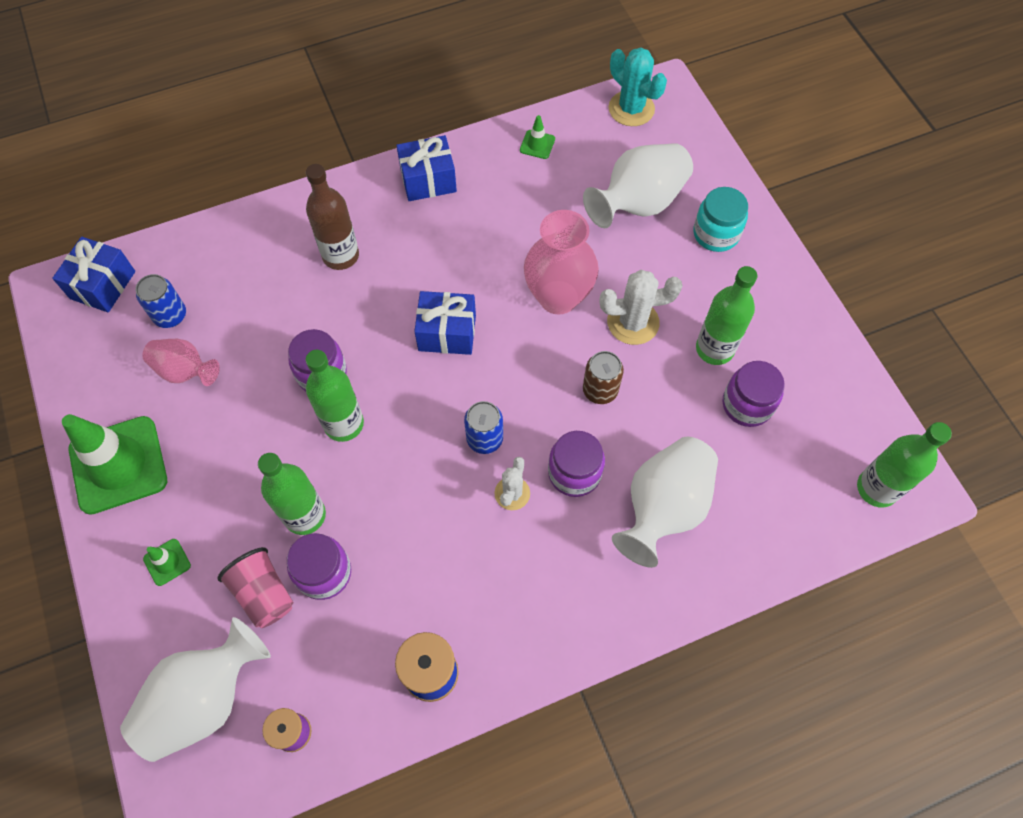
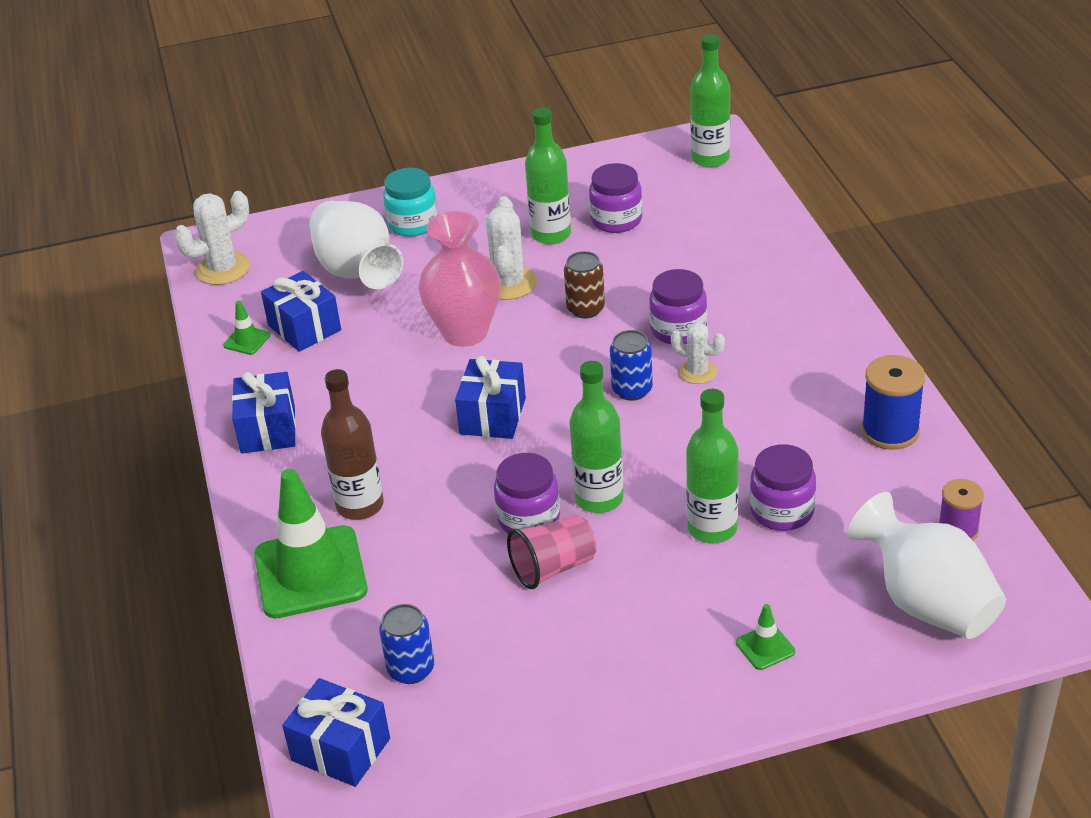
camera: 80 degrees left, 25 degrees down
(118, 465) = (630, 706): green traffic cone -> green traffic cone (310, 572)
(185, 371) = (501, 648): pink vase -> none
(264, 593) = (805, 559): pink cup -> pink cup (553, 568)
(556, 180) = (304, 328): none -> blue gift
(631, 109) = (223, 269): turquoise cactus -> white cactus
(663, 507) = (720, 276): white vase -> none

